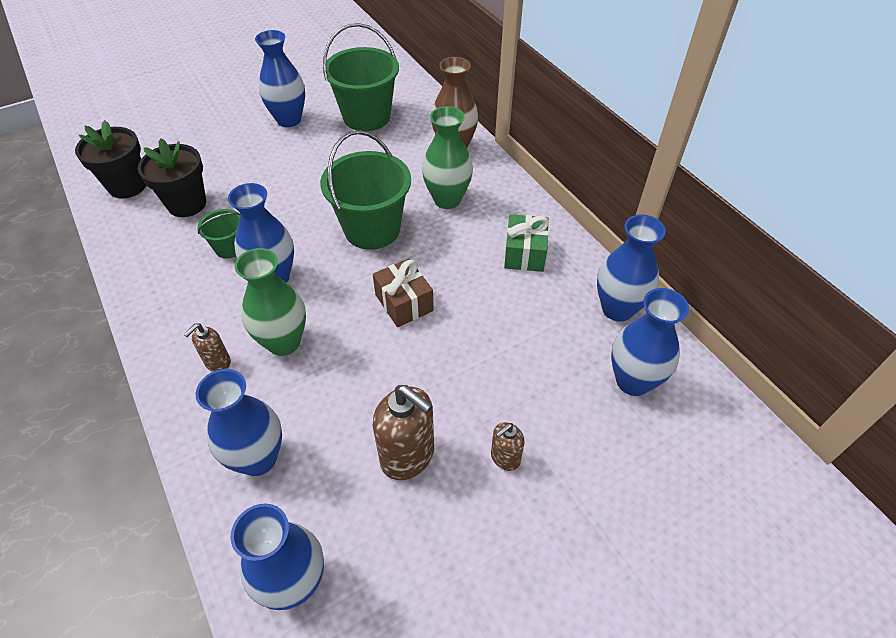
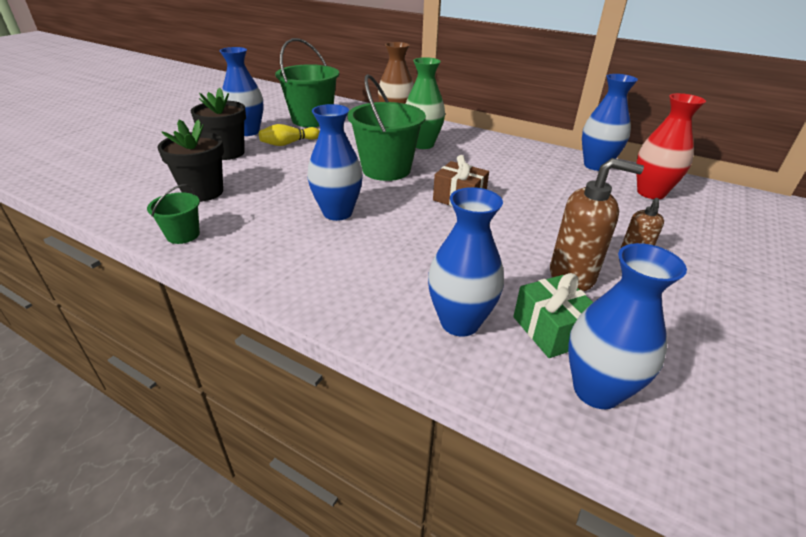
camera: 30 degrees left, 15 degrees down
(127, 186) = (126, 195): black flower pot -> black flower pot (227, 153)
(217, 362) = (347, 276): brown soap dispenser -> none
(229, 248) = (275, 207): green bucket -> green bucket (183, 235)
(284, 342) = (392, 245): green vase -> none
(312, 152) = (289, 143): none -> yellow bowling pin
(524, 253) = (507, 156): green gift -> green gift (551, 330)
(633, 381) = (651, 193): blue vase -> red vase

